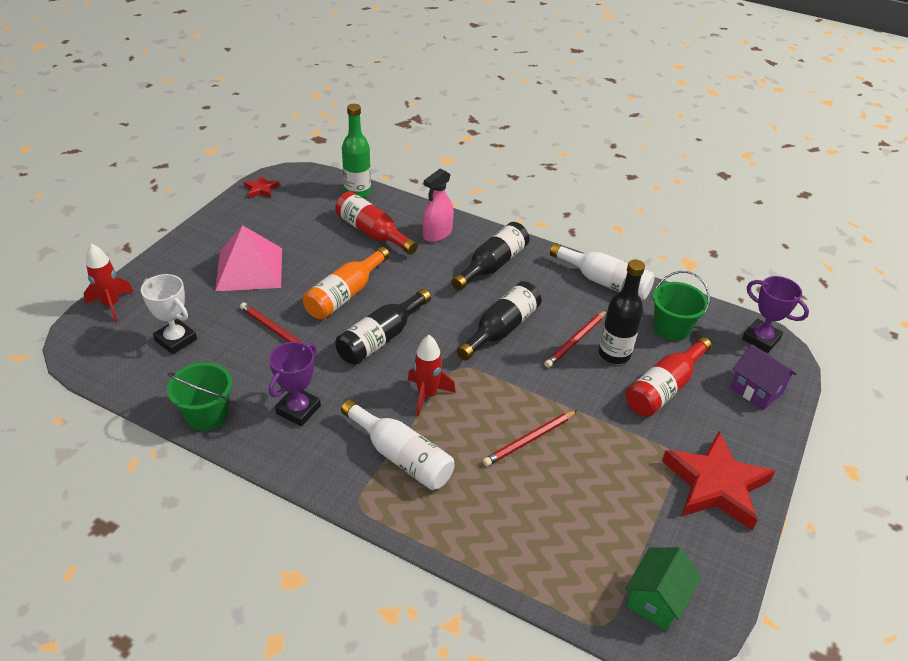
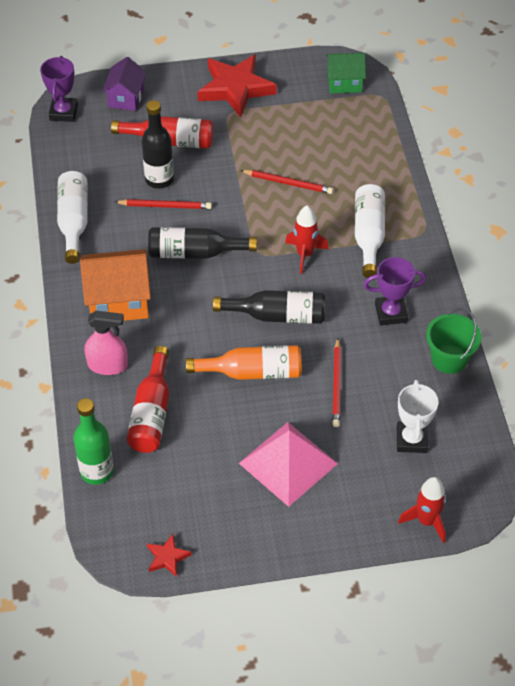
camera: 125 degrees left, 10 degrees up
(492, 265) = (118, 301): black bottle -> orange house
(671, 328) = (97, 161): green bucket -> none

